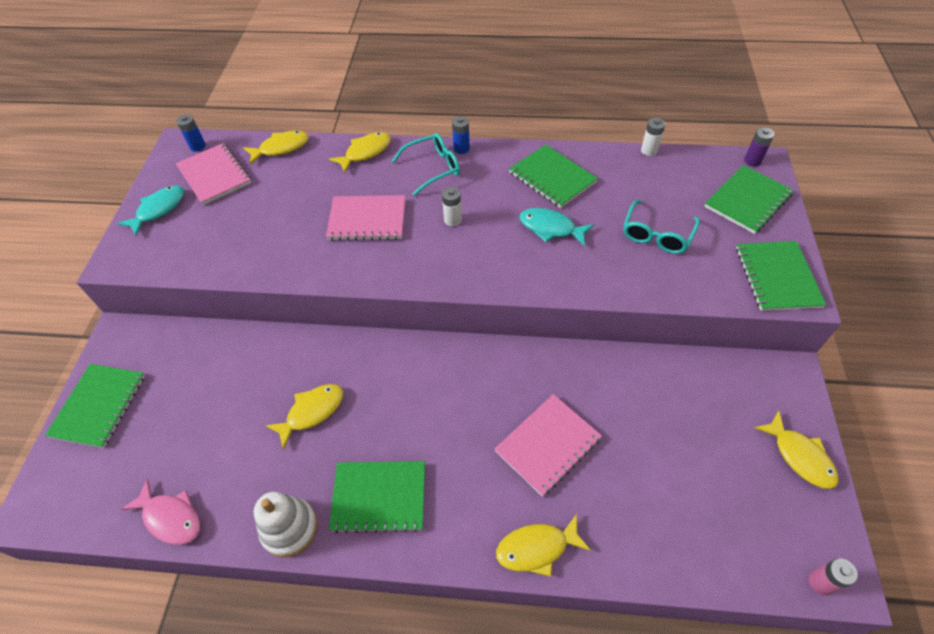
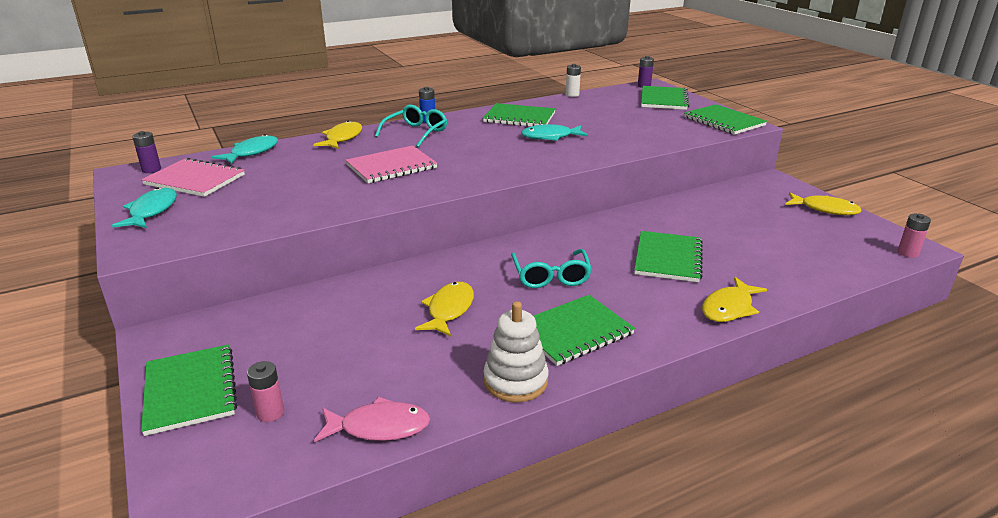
camera: 35 degrees left, 25 degrees down
(124, 459) = (270, 413): none -> pink battery
(197, 146) = (151, 170): blue battery -> purple battery
(281, 148) = (251, 152): yellow fish -> turquoise fish
(453, 220) = (468, 150): white battery -> none
(547, 445) = (668, 258): pink notebook -> green notebook
(657, 235) = (627, 123): turquoise glasses -> turquoise glasses (551, 276)

